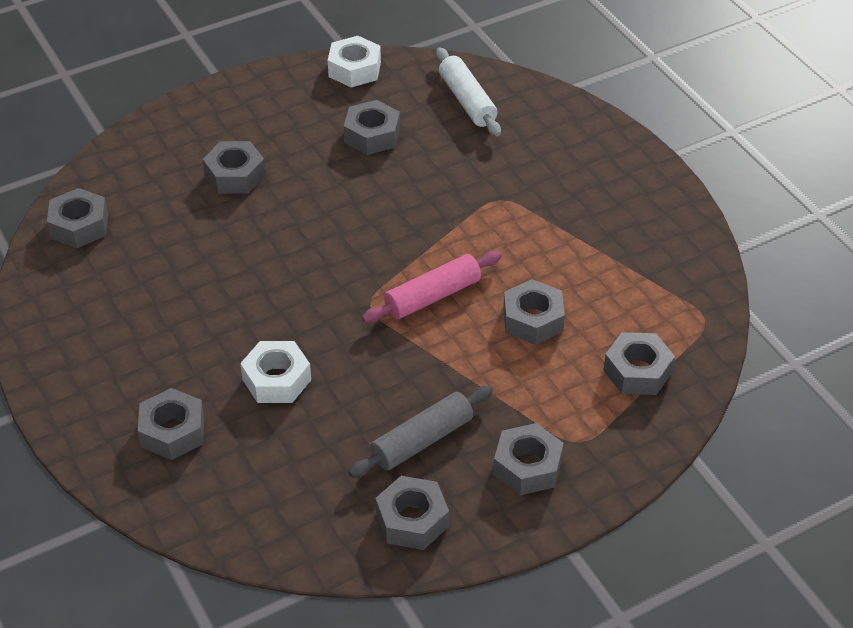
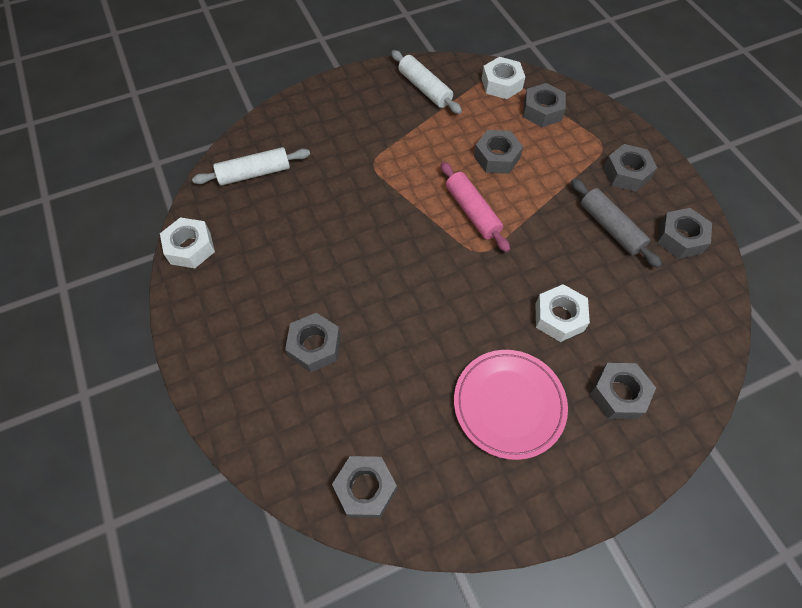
camera: 85 degrees left, 15 degrees up
(163, 332) = (509, 404): none -> pink plate
(372, 135) = (282, 239): grey nut -> none
(652, 240) = (424, 89): none -> white rolling pin
(685, 324) = (501, 84): none -> white nut

